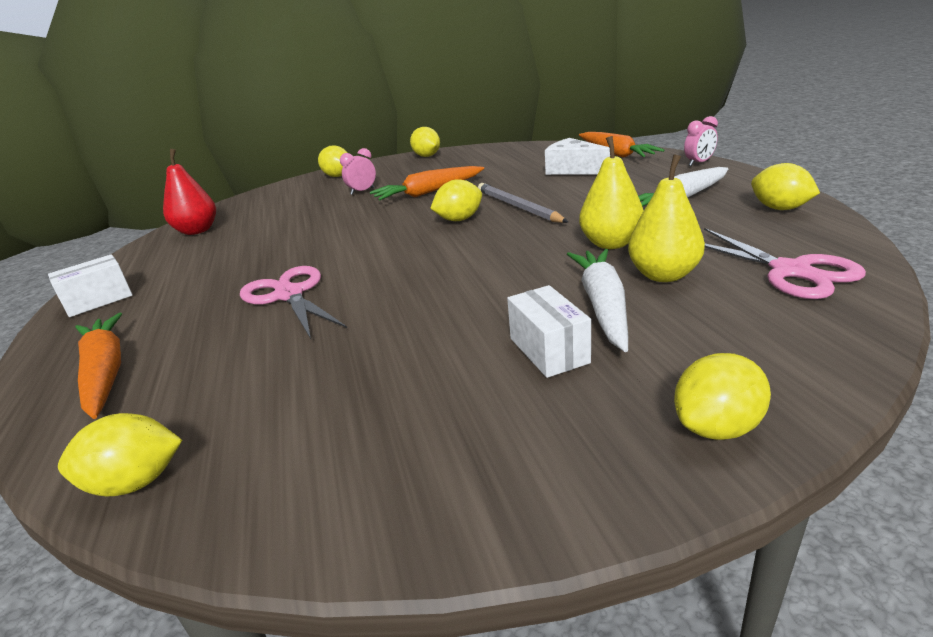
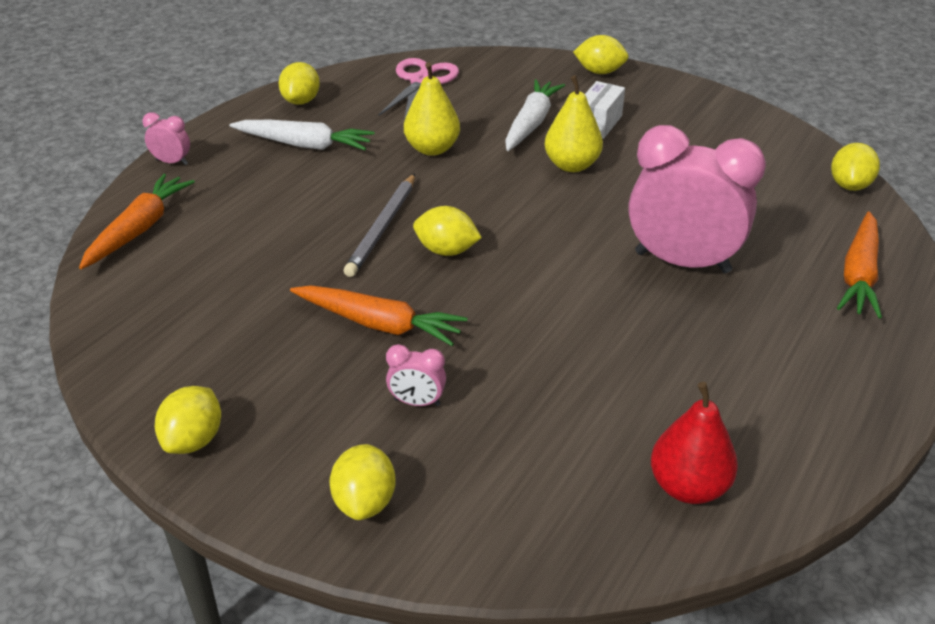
camera: 135 degrees left, 10 degrees up
(99, 300) = (857, 392): white box -> none
(136, 482) = (849, 185): yellow lemon -> yellow lemon turned 75 degrees clockwise
(289, 295) = (682, 262): pink scissors -> pink clock
(573, 170) = (226, 238): white cheese -> none
(603, 306) = (531, 123): white carrot -> white carrot turned 150 degrees clockwise
(663, 275) = (467, 116): yellow pear -> yellow pear (571, 165)

